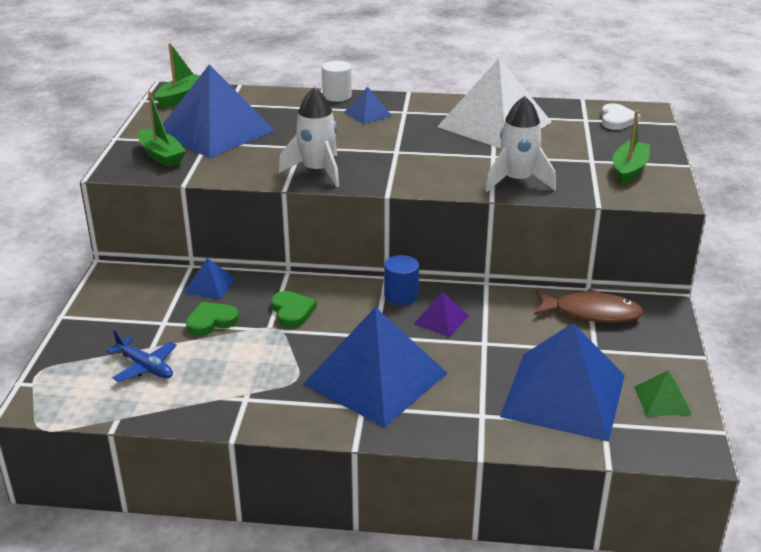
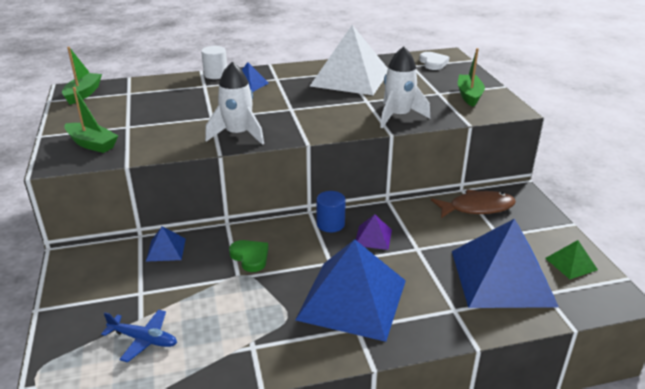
camera: 20 degrees left, 0 degrees up
(211, 321) = (184, 282): green heart -> none
(215, 131) = (129, 116): blue pyramid -> none

